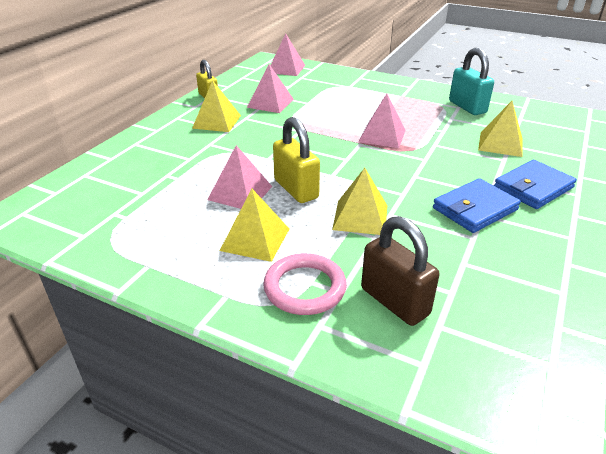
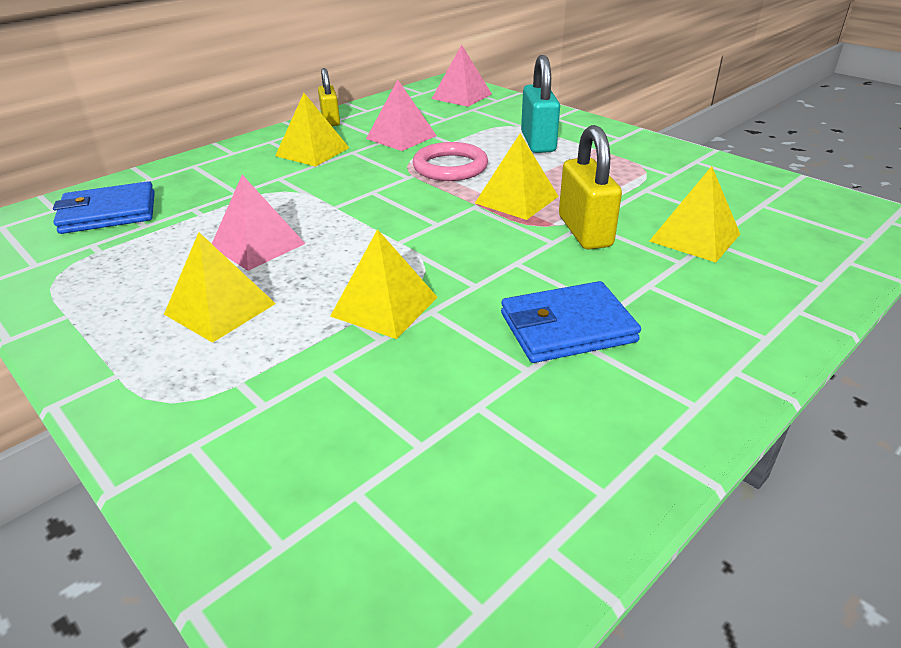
camera: 20 degrees right, 0 degrees up
(296, 189) = (332, 252): yellow padlock -> yellow padlock (585, 231)
(305, 288) = (221, 388): pink ring -> pink ring (450, 167)
(382, 136) = (516, 199): pink pyramid -> yellow pyramid
(394, 301) = (323, 438): brown padlock -> none
(467, 107) = (685, 176): turquoise padlock -> turquoise padlock (538, 142)
(533, 188) = (694, 313): blue wallet -> blue wallet (109, 213)

